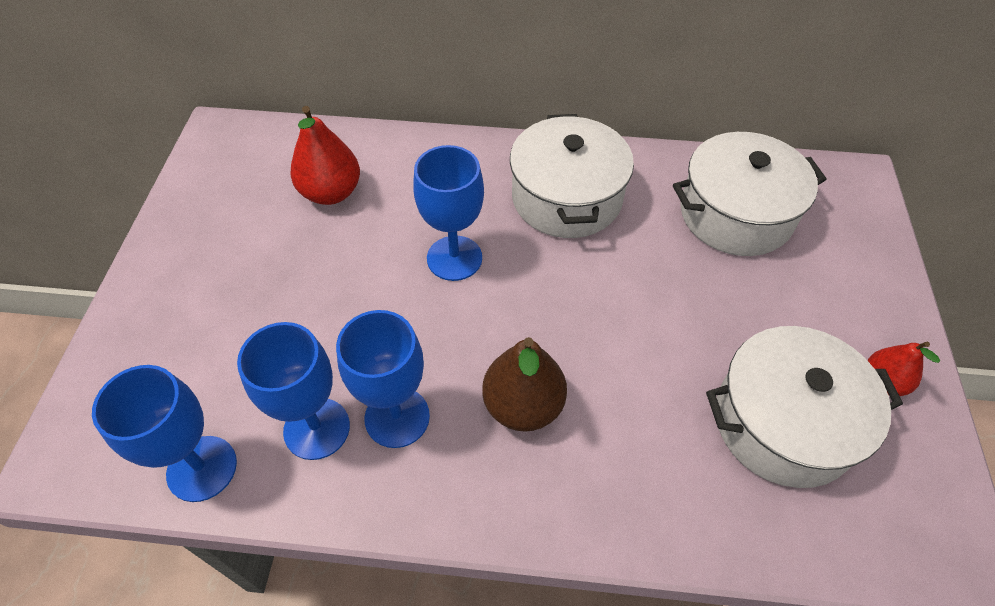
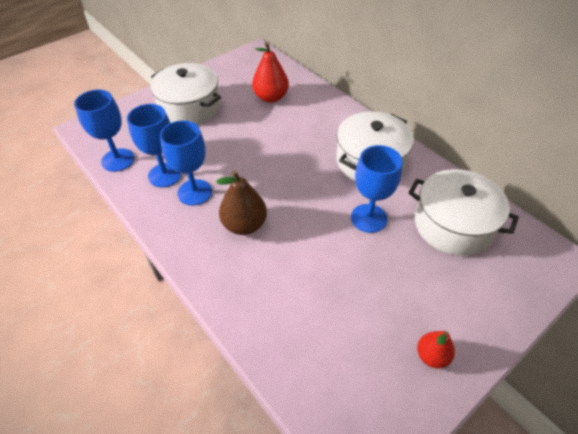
camera: 45 degrees right, 5 degrees down
(454, 258) = (288, 152): blue goblet -> blue goblet (369, 218)
(783, 423) = (350, 326): white pot -> white pot (189, 107)

